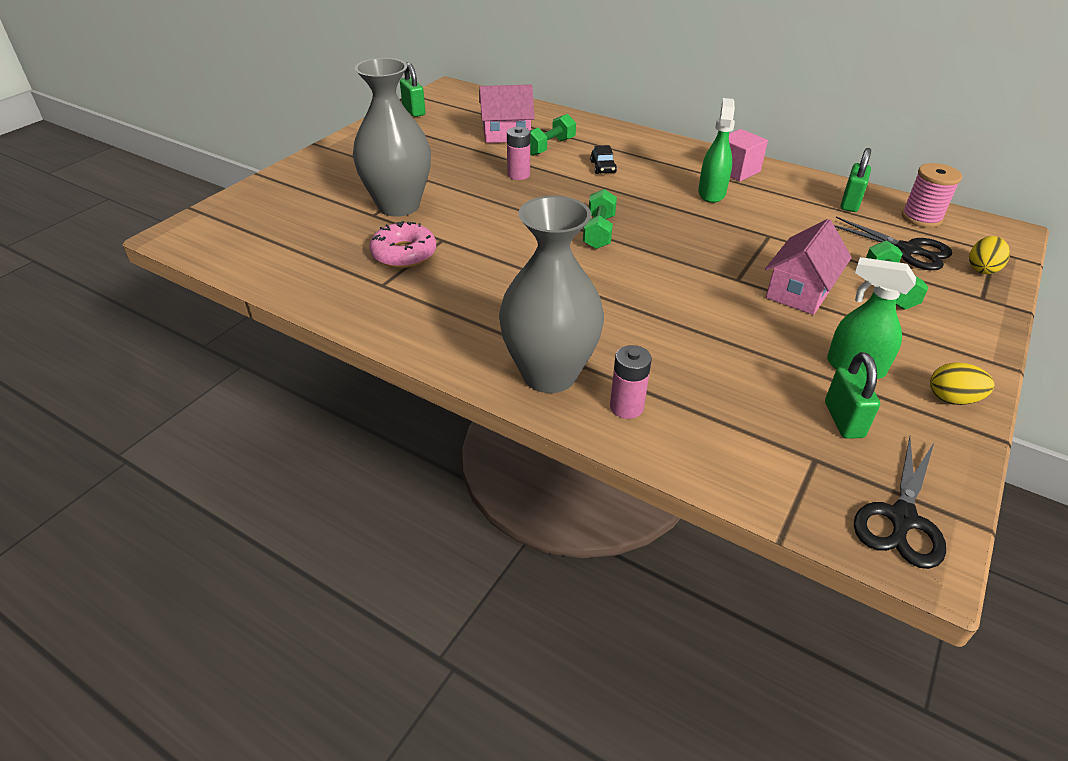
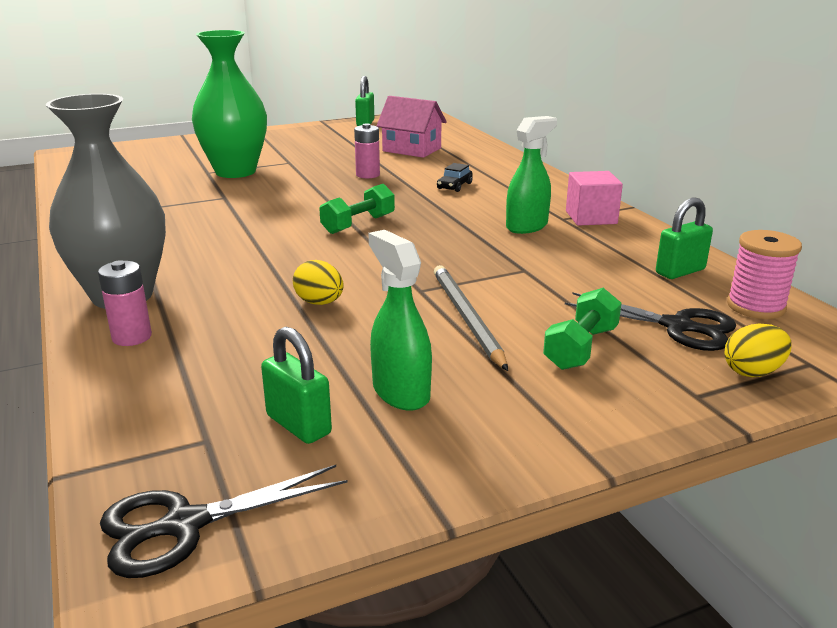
camera: 35 degrees right, 15 degrees down
(398, 206) = (235, 171): grey vase -> green vase
(404, 253) = (180, 198): pink donut -> none
(549, 147) = (433, 164): green dumbbell -> none
(799, 291) = (466, 318): pink house -> grey pencil
(843, 420) = (298, 425): green padlock -> green padlock turned 75 degrees counterclockwise
(908, 250) = (677, 326): black scissors -> black scissors turned 45 degrees counterclockwise
(952, 399) = (458, 461): yellow egg -> yellow egg (319, 303)

